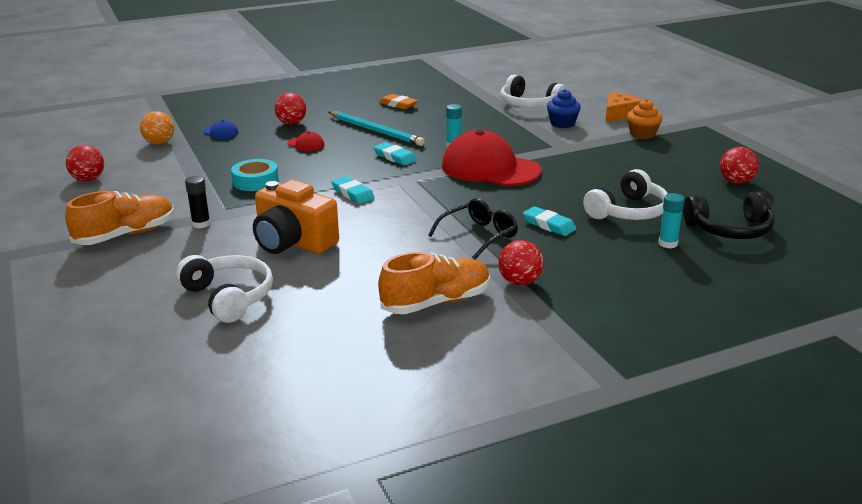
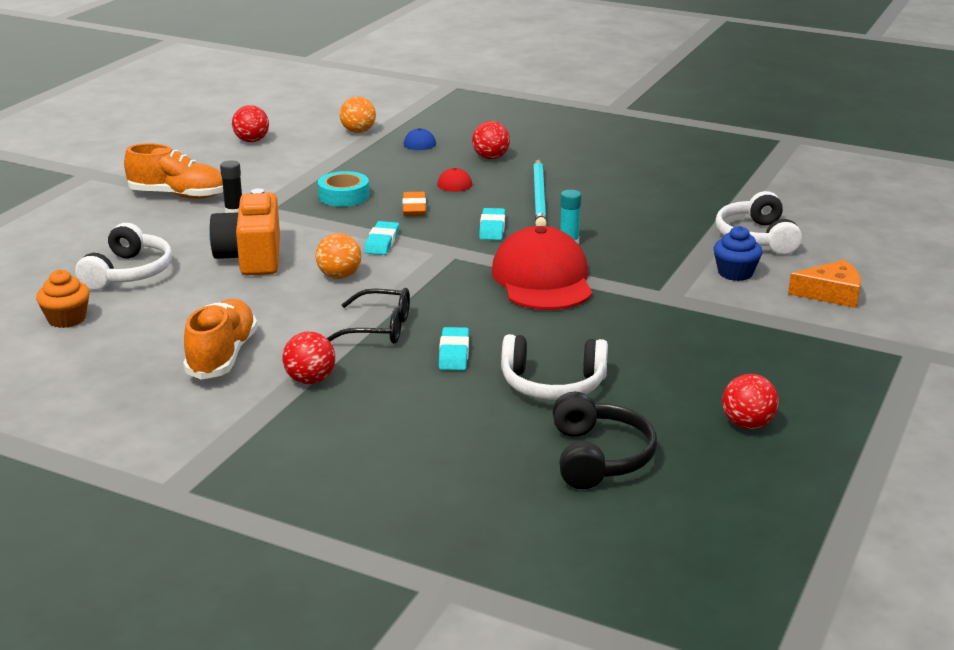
camera: 50 degrees right, 0 degrees up
(379, 223) = (339, 276): none -> orange ball
(398, 104) = (625, 180): orange eraser -> orange eraser (414, 208)
(436, 302) = (222, 356): orange shoe -> orange shoe turned 105 degrees counterclockwise
(642, 134) = (791, 326): orange cupcake -> orange cupcake (67, 319)
(668, 243) = (505, 430): turquoise glue stick -> none
(729, 229) = (598, 457): black headphones -> black headphones turned 135 degrees counterclockwise

